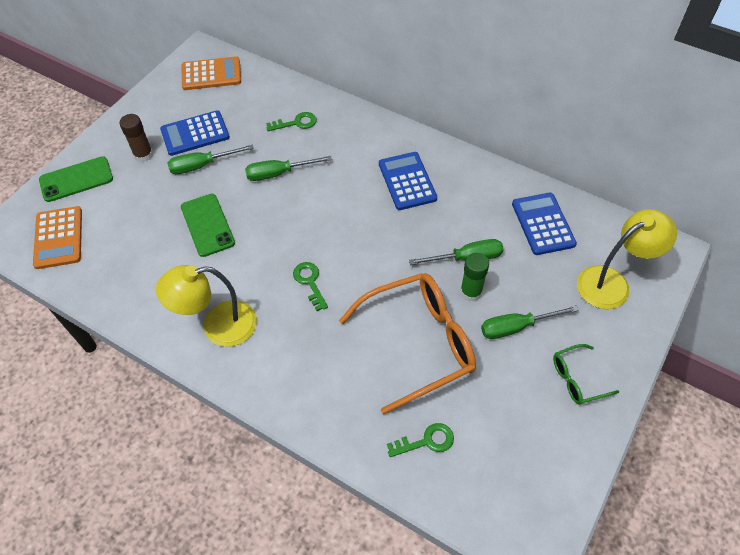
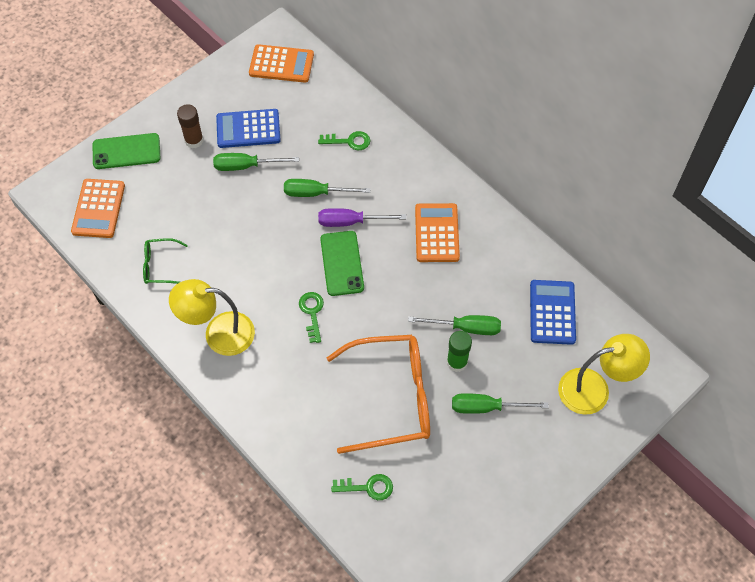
camera: 15 degrees right, 5 degrees up
(207, 225) = (235, 230): green phone -> green phone (342, 263)
(321, 191) = (350, 222): none -> purple screwdriver
(407, 181) = (436, 233): blue calculator -> orange calculator
(577, 379) = (522, 470): green glasses -> green glasses (160, 266)

